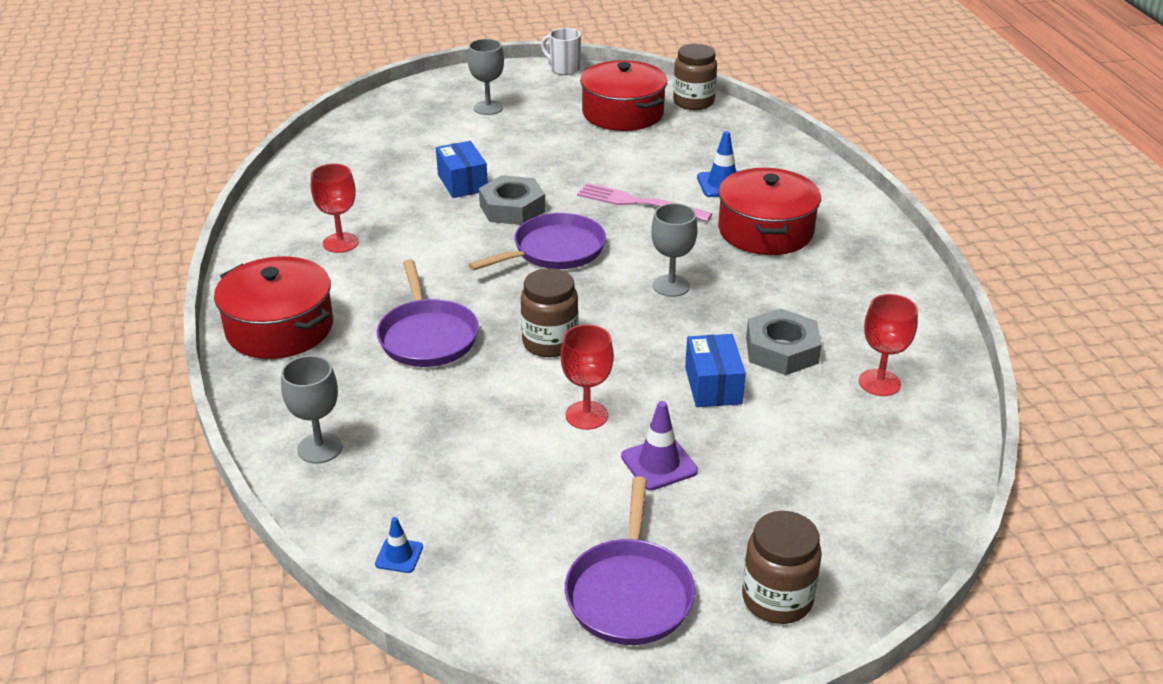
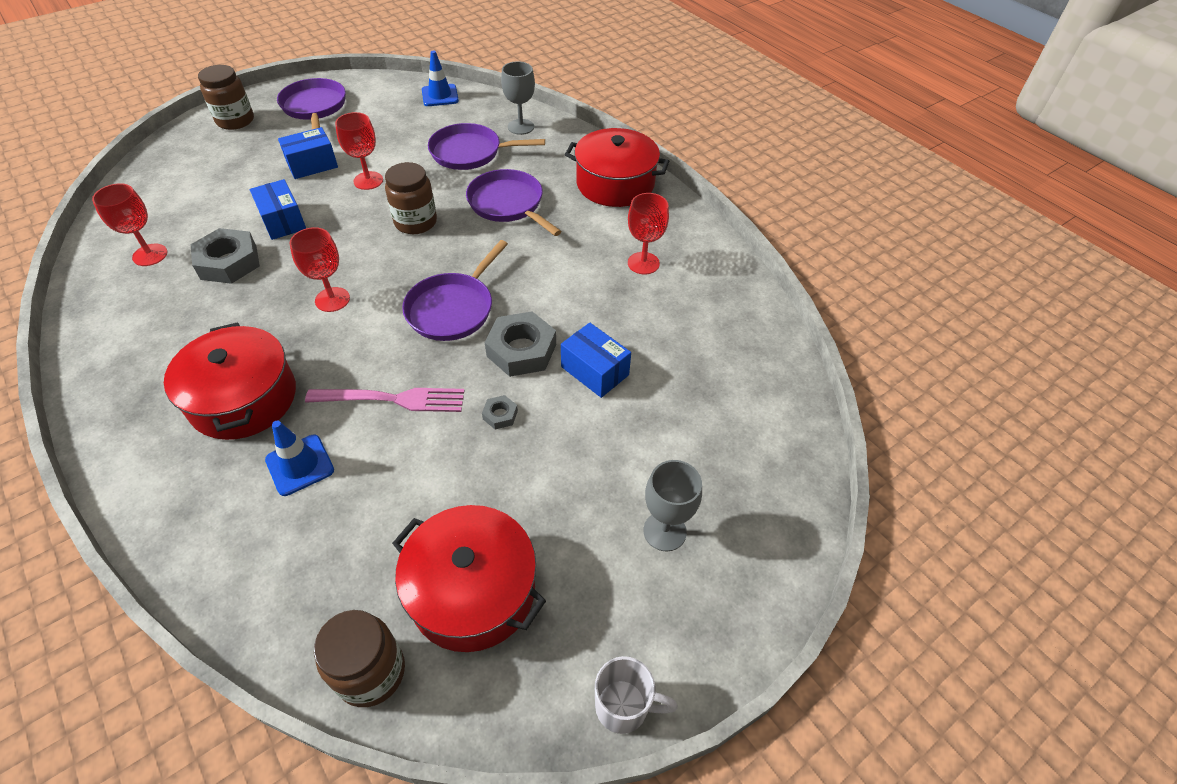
camera: 155 degrees right, 15 degrees up
(399, 555) = (440, 96): blue traffic cone -> blue traffic cone, size x1.65
(425, 423) = (469, 152): none -> purple pan
(557, 176) = (500, 415): none -> grey nut
(659, 464) = (312, 165): purple traffic cone -> blue box
(671, 286) = (332, 299): grey goblet -> red goblet

